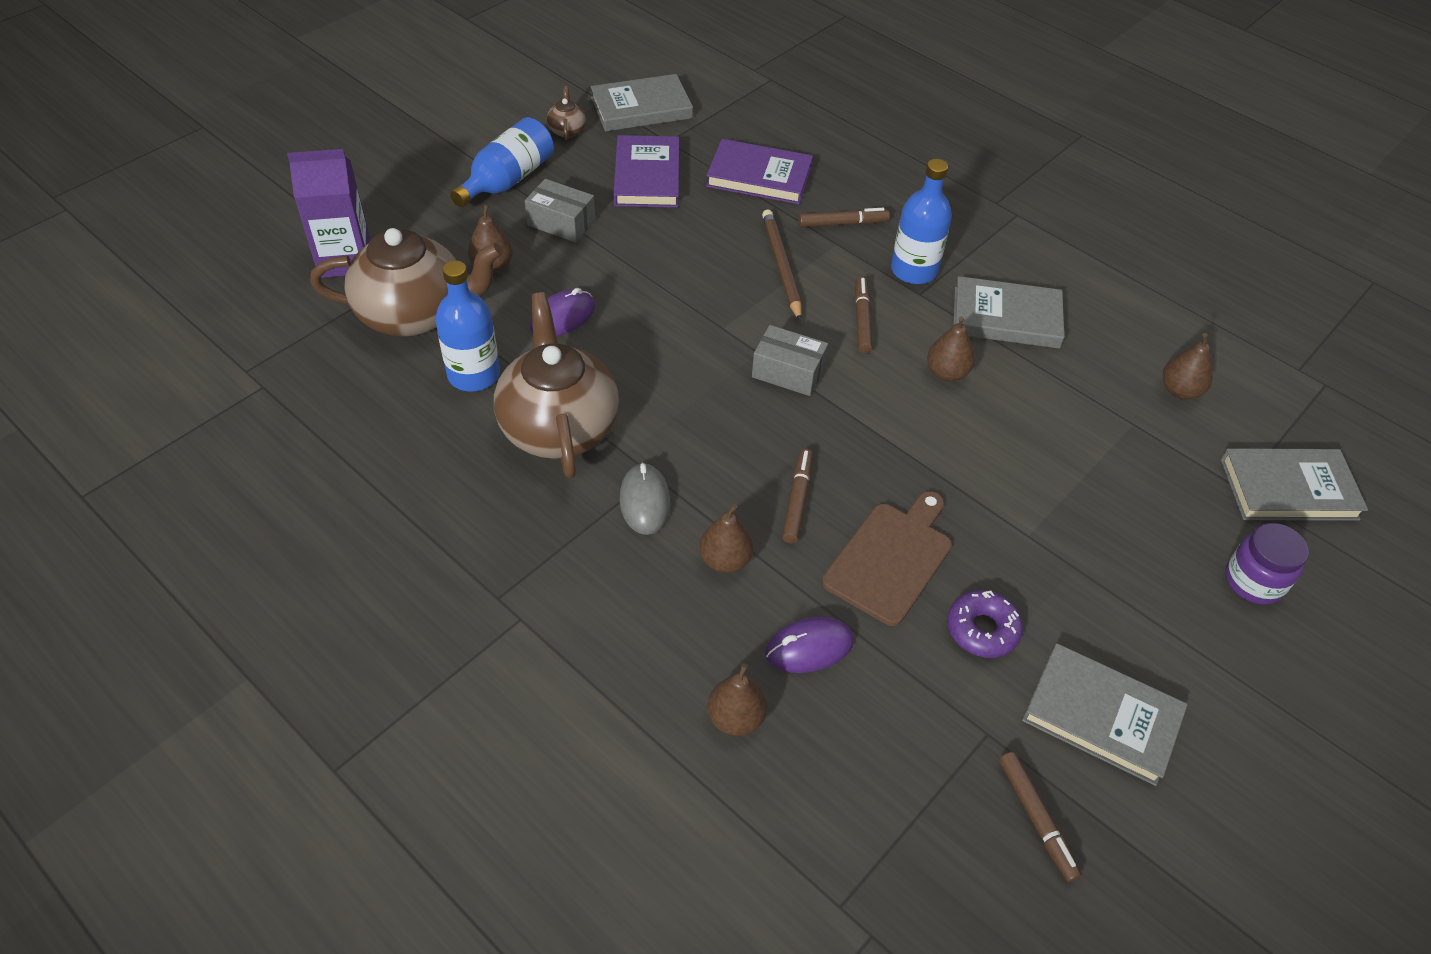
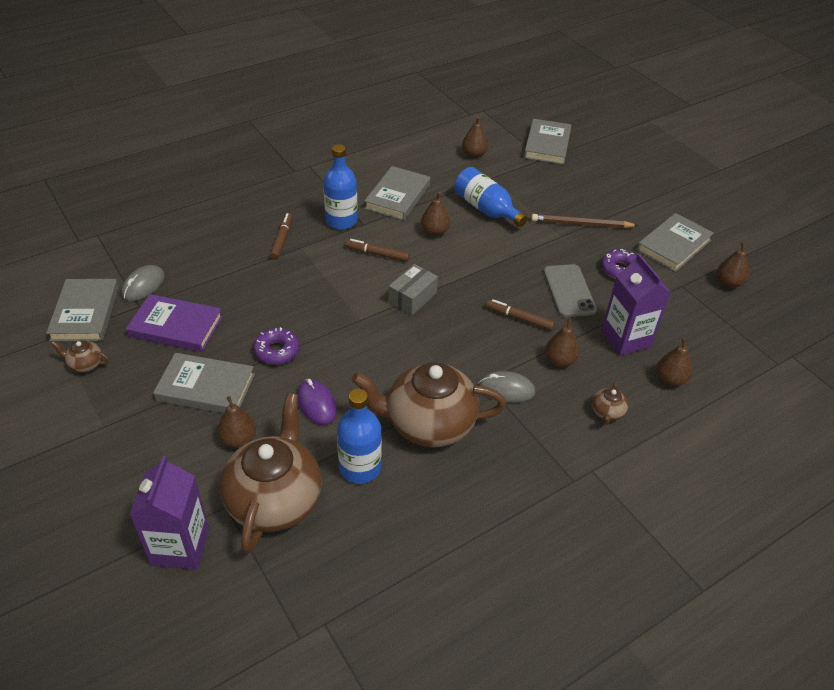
camera: 75 degrees left, 5 degrees down
(507, 180) = (131, 414): blue bottle -> blue bottle (486, 209)
(561, 223) = (206, 387): grey box -> grey book
(636, 630) = (607, 413): none -> brown teapot
(637, 265) = (277, 351): none -> purple donut
(702, 135) = (143, 285): none -> grey mouse
(759, 176) = (210, 267): purple book -> none
(781, 266) = (312, 278): brown pencil -> brown pencil (581, 224)
(809, 648) = (626, 338): purple mouse -> purple carton
(891, 559) = (569, 291): brown cutting board -> grey phone
(1036, 818) = (728, 283): brown marker -> brown pear
(1253, 581) = (600, 174): purple jar -> none

